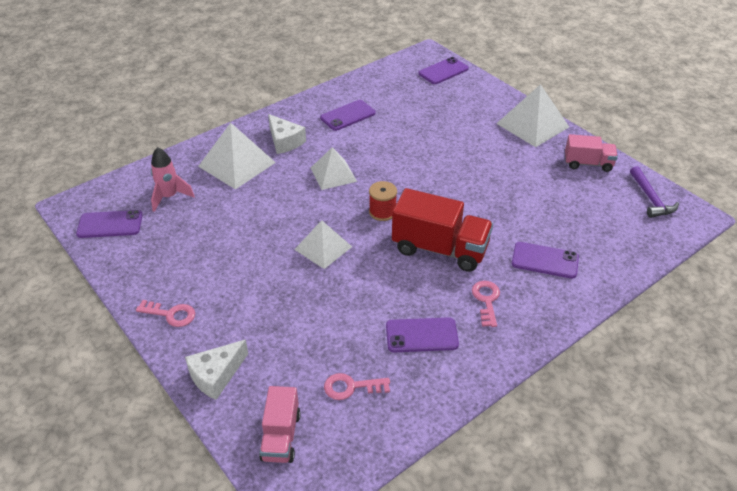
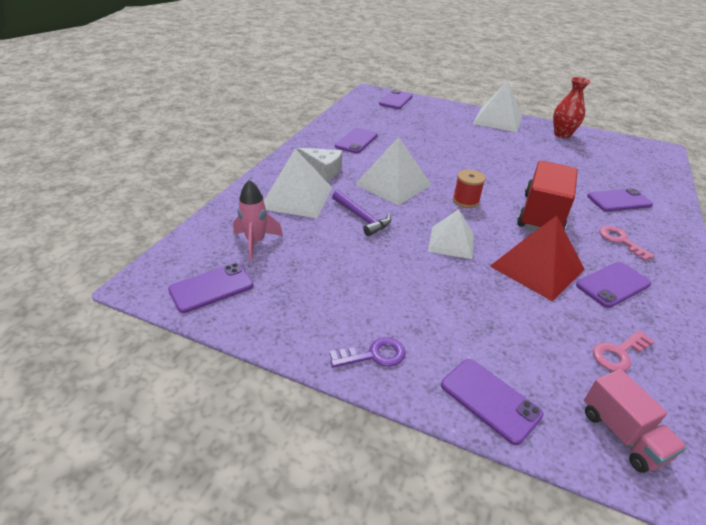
camera: 30 degrees left, 5 degrees down
(171, 314) = (374, 355): pink key -> purple key
(216, 375) = (490, 400): white cheese -> purple phone
(333, 174) = (393, 184): white pyramid -> white pyramid, size x1.50
(371, 296) = (537, 267): none -> red pyramid
(440, 249) = (541, 214): red truck -> red truck turned 60 degrees counterclockwise
(588, 163) = (562, 134): pink truck -> red vase
(651, 199) = (625, 145): purple hammer -> purple hammer (362, 218)

